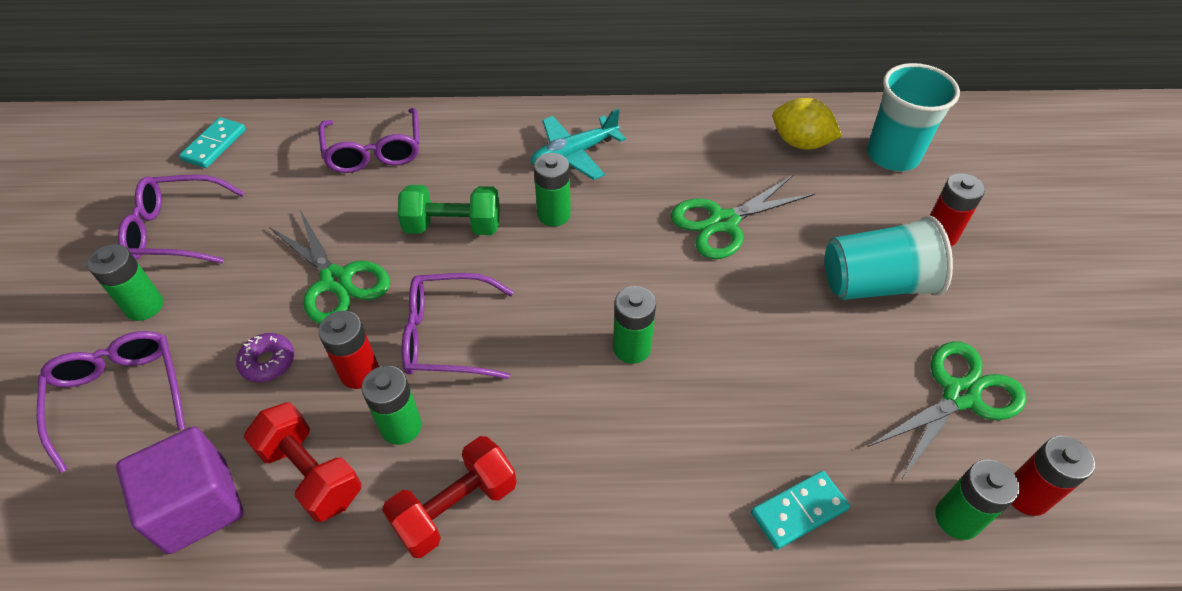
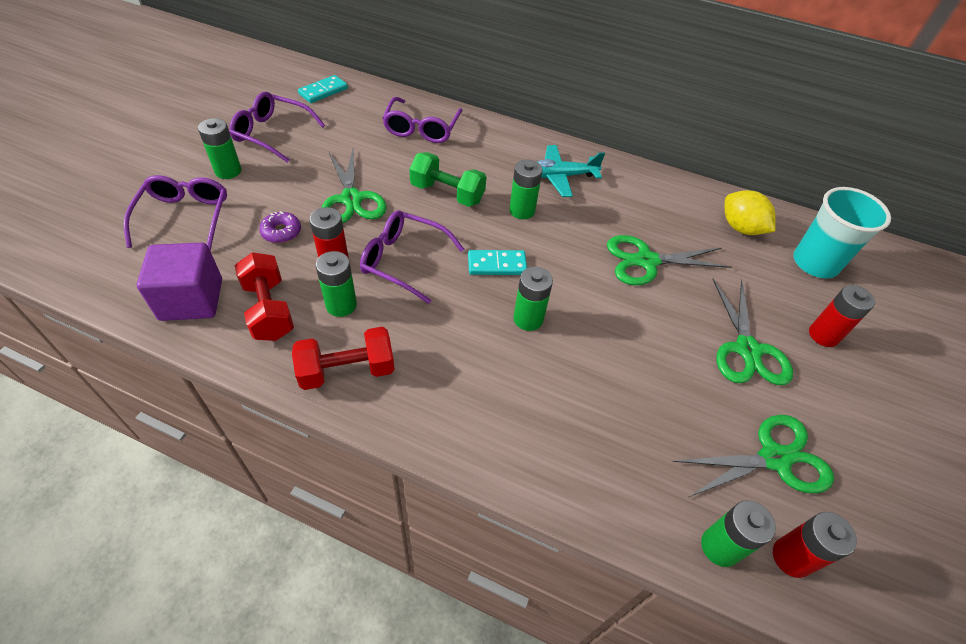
camera: 20 degrees right, 0 degrees up
(798, 511) = (591, 482): turquoise domino -> turquoise domino (497, 264)
(876, 284) = (747, 349): turquoise cup -> green scissors

